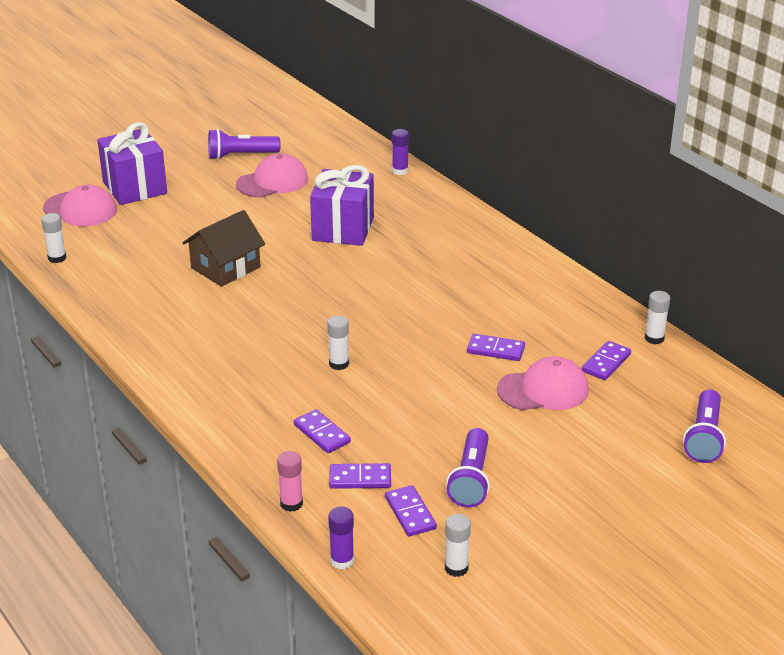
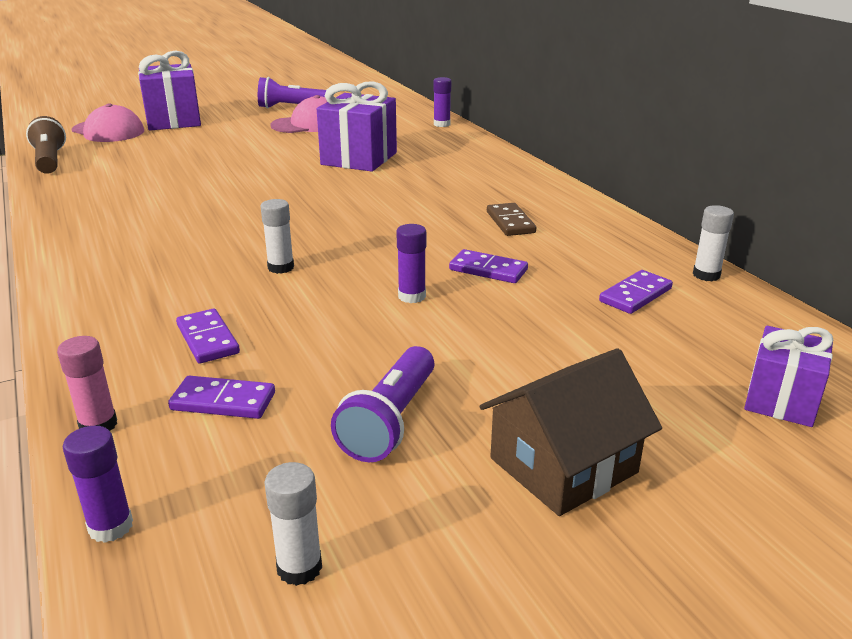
camera: 10 degrees right, 5 degrees down
(57, 258) = (49, 160): white glue stick -> brown flashlight
(225, 267) = (213, 178): brown house -> brown house (563, 465)
(410, 513) = (269, 461): purple domino -> none
(448, 381) = (412, 296): none -> purple glue stick
(499, 297) = (510, 222): none -> brown domino
(543, 390) = (539, 317): pink cap -> none
(704, 438) = (781, 400): purple flashlight -> purple gift

